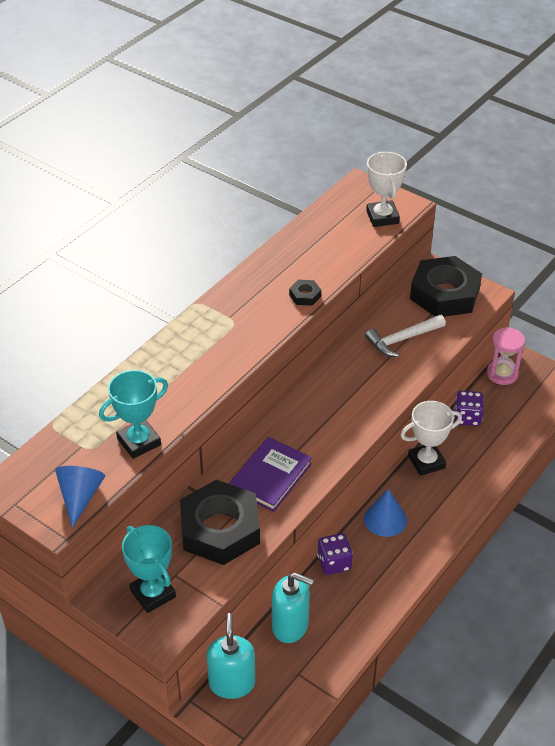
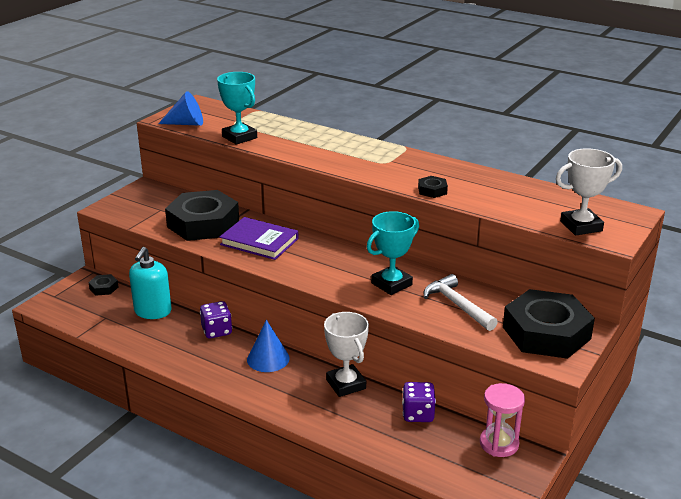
camera: 85 degrees right, 15 degrees down
(153, 593) = (144, 203): turquoise trophy -> turquoise trophy (391, 284)
(232, 683) = (104, 288): turquoise soap dispenser -> black nut

